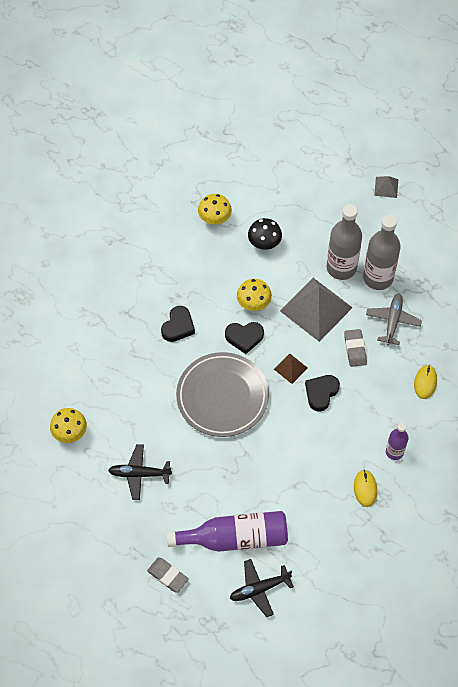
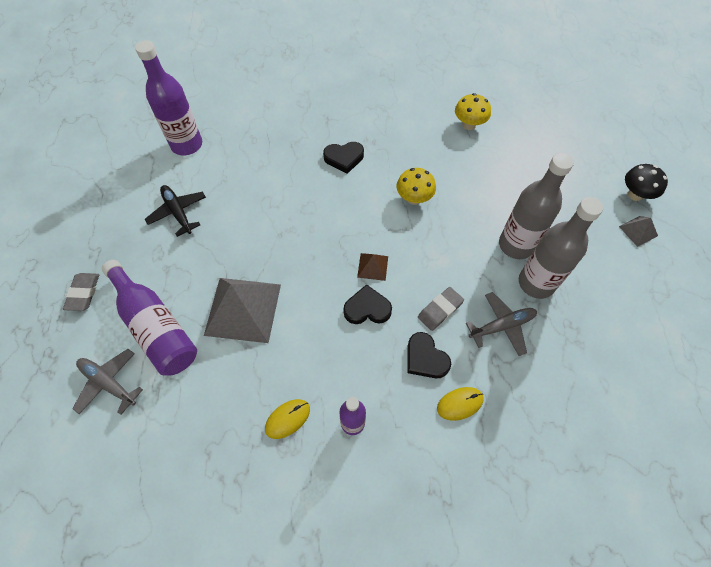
camera: 55 degrees right, 0 degrees up
(70, 433) = (187, 145): yellow mushroom -> purple bottle
(222, 397) = (300, 229): grey plate -> none
(244, 337) = (374, 211): black heart -> black heart (425, 358)
(259, 589) = (108, 383): black plane -> grey plane
(264, 243) = (480, 172): black mushroom -> black mushroom (635, 195)
(316, 309) = (453, 250): grey pyramid -> grey pyramid (243, 309)

